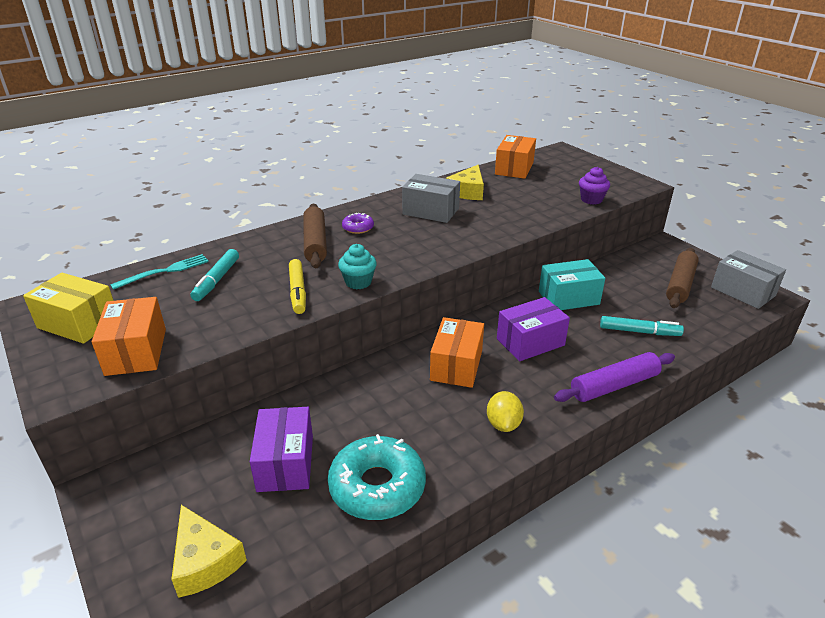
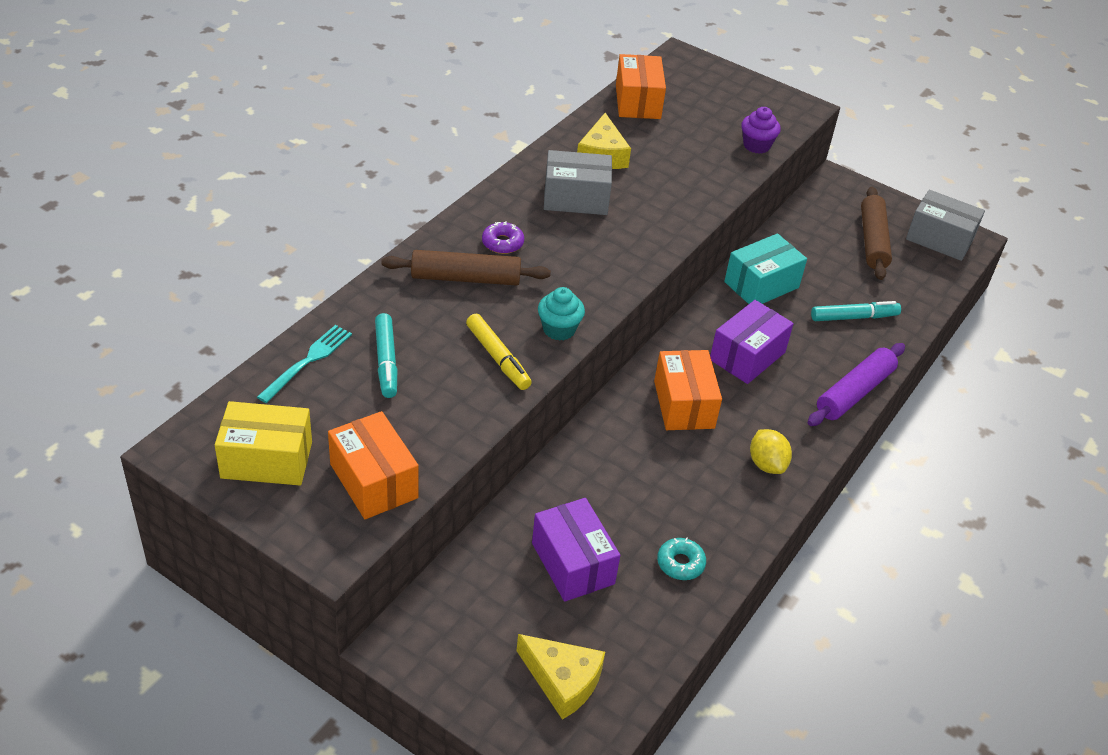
camera: 25 degrees left, 10 degrees up
(315, 243) = (466, 278): brown rolling pin -> brown rolling pin turned 60 degrees counterclockwise
(377, 486) = (680, 563): turquoise donut -> turquoise donut, size x0.47

